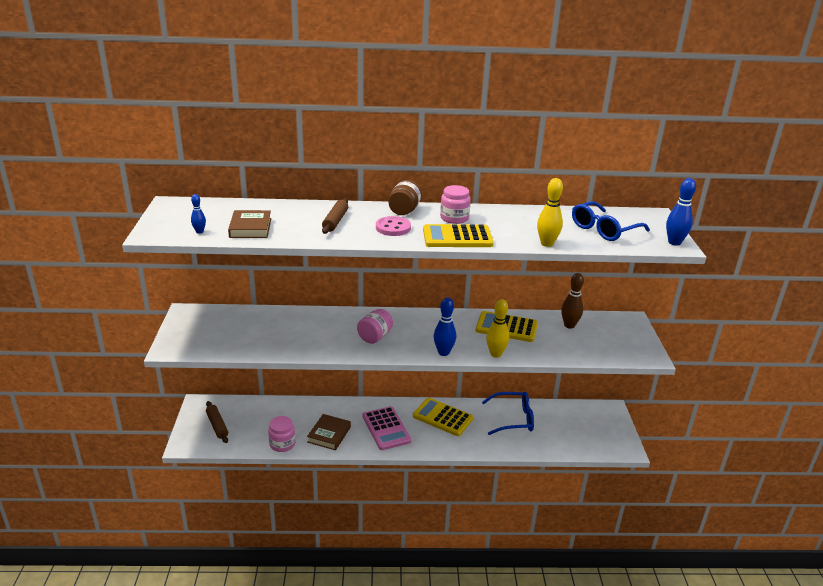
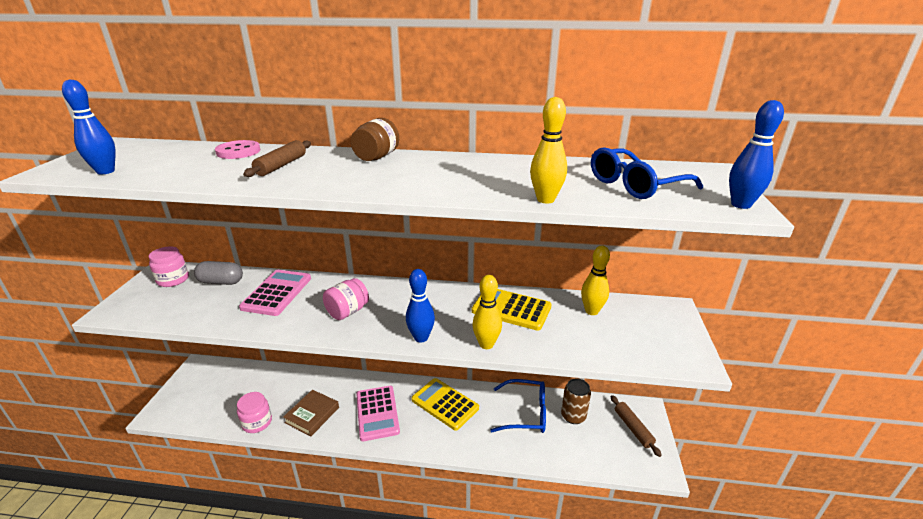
camera: 10 degrees right, 0 degrees up
(199, 232) = (105, 171): blue bowling pin -> blue bowling pin, size x1.74
(217, 425) = (201, 393): brown rolling pin -> brown rolling pin (633, 428)
(249, 319) = (221, 282): none -> grey capsule
(250, 228) = (170, 169): brown book -> none
(306, 326) = (277, 293): none -> pink calculator
(393, 228) = (347, 174): pink button -> pink button (238, 151)
(454, 218) = (434, 166): pink jar -> pink jar (173, 280)
(457, 237) = (423, 188): yellow calculator -> none
(553, 418) = (573, 416): none -> brown can
(569, 325) = (591, 311): brown bowling pin -> yellow bowling pin

